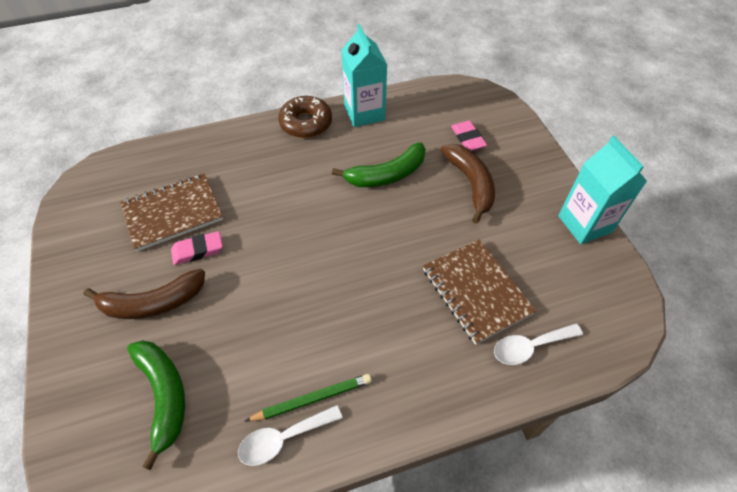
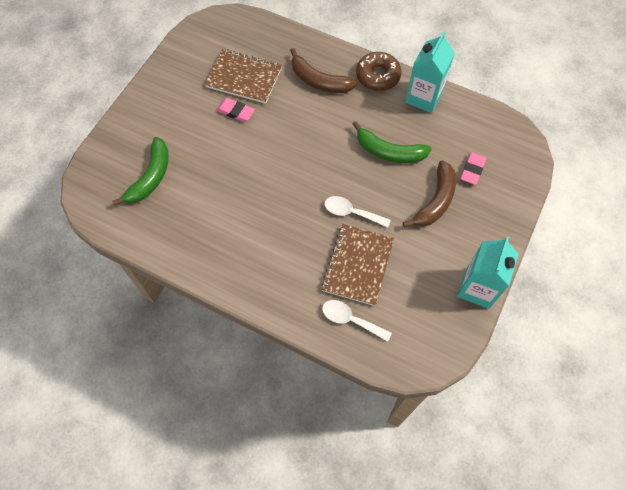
camera: 45 degrees right, 10 degrees up
(153, 303) = (188, 124): brown banana -> brown banana (319, 81)
(283, 438) = (182, 246): white spoon -> white spoon (351, 212)
(312, 399) = (213, 240): green pencil -> none

